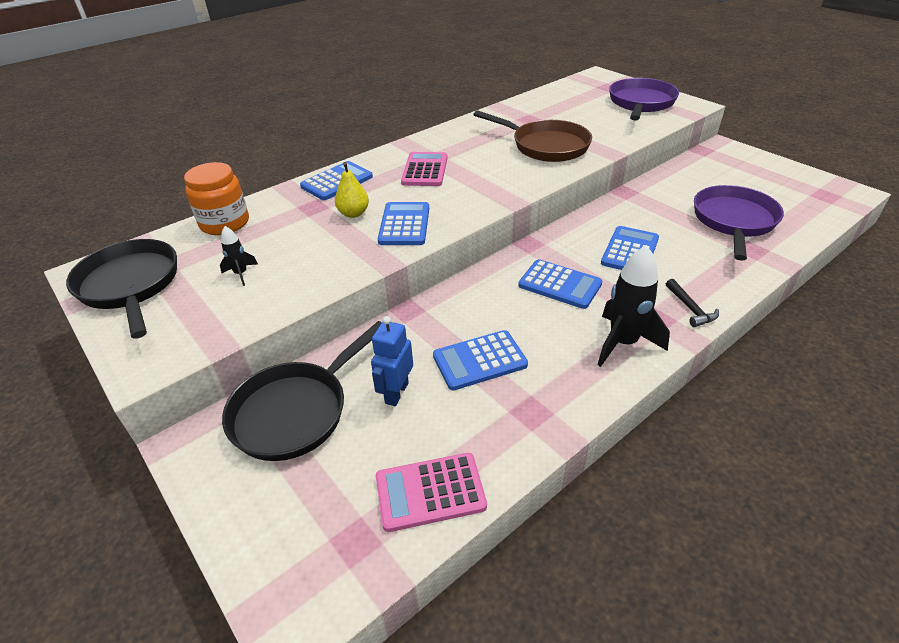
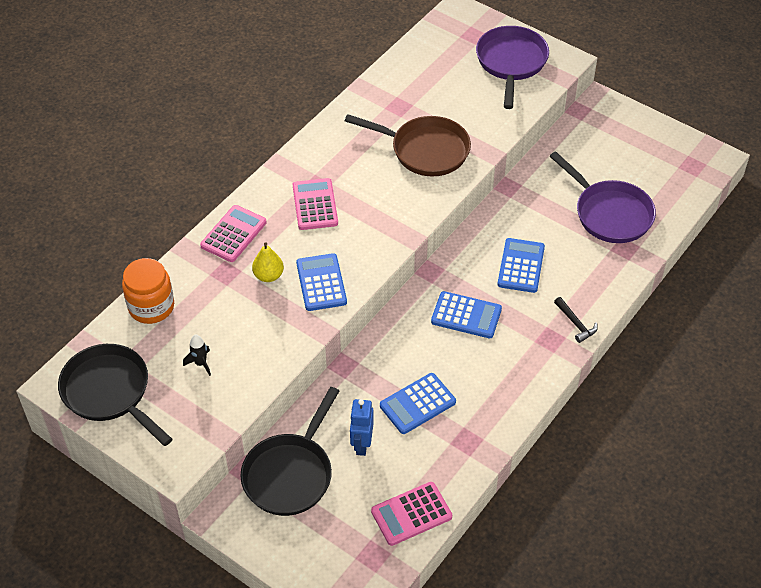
camera: 15 degrees left, 10 degrees up
(337, 182) = (233, 234): blue calculator -> pink calculator
(623, 343) = (525, 367): black rocket -> none
(733, 221) = (609, 213): purple pan -> purple pan turned 135 degrees clockwise

